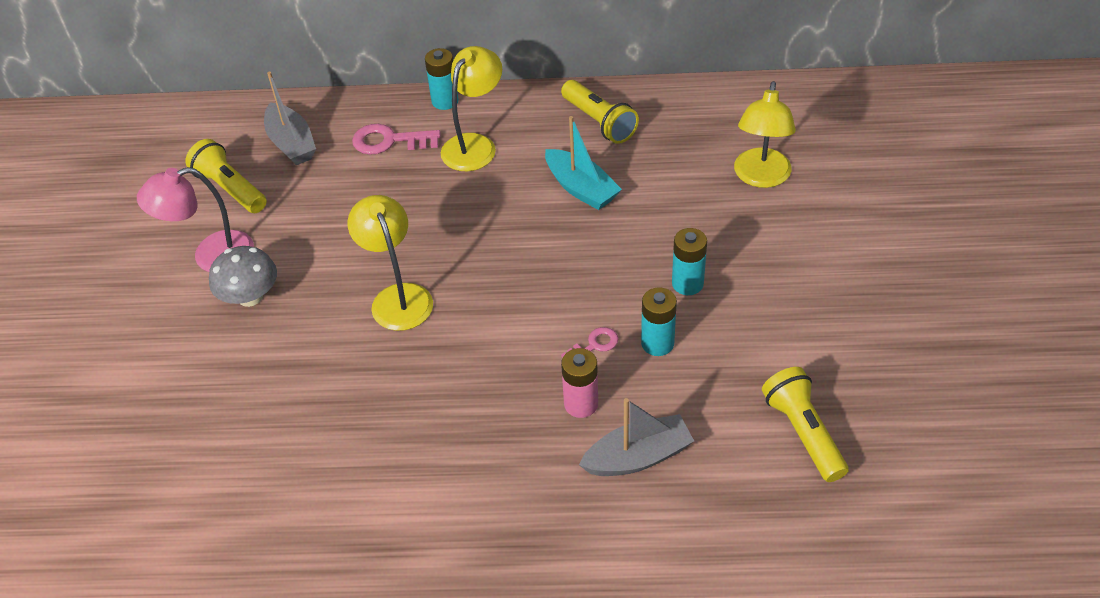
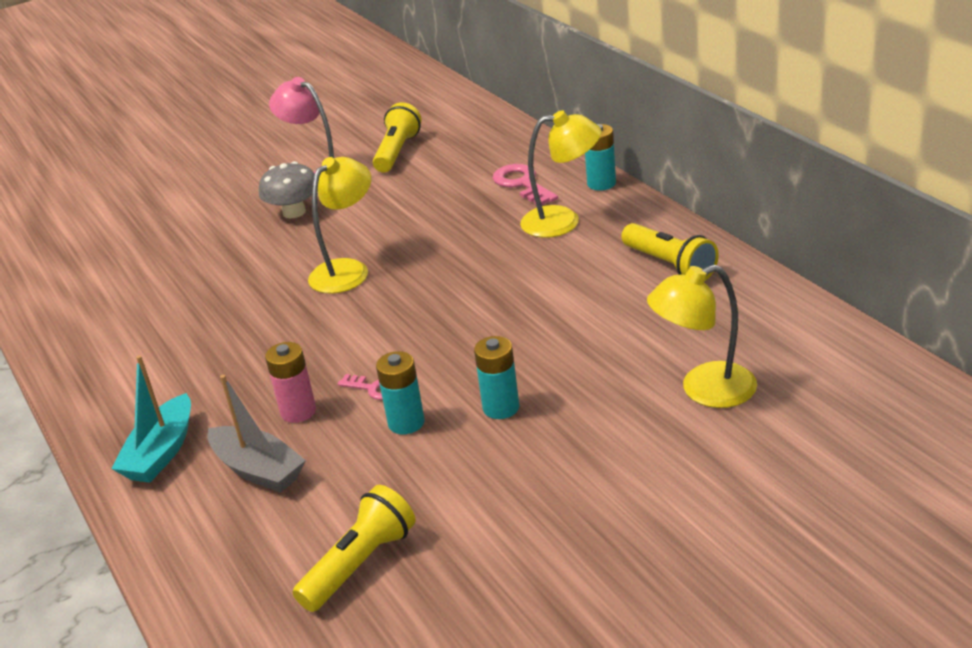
camera: 60 degrees right, 15 degrees down
(291, 143) = (472, 149): grey boat -> none
(581, 188) = (567, 295): turquoise boat -> turquoise boat (161, 452)
(599, 122) = (670, 265): yellow flashlight -> yellow flashlight turned 60 degrees counterclockwise

